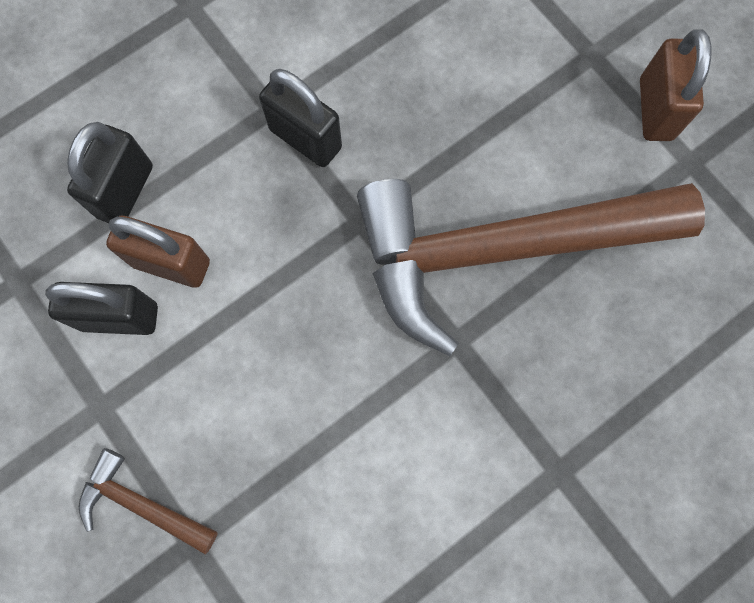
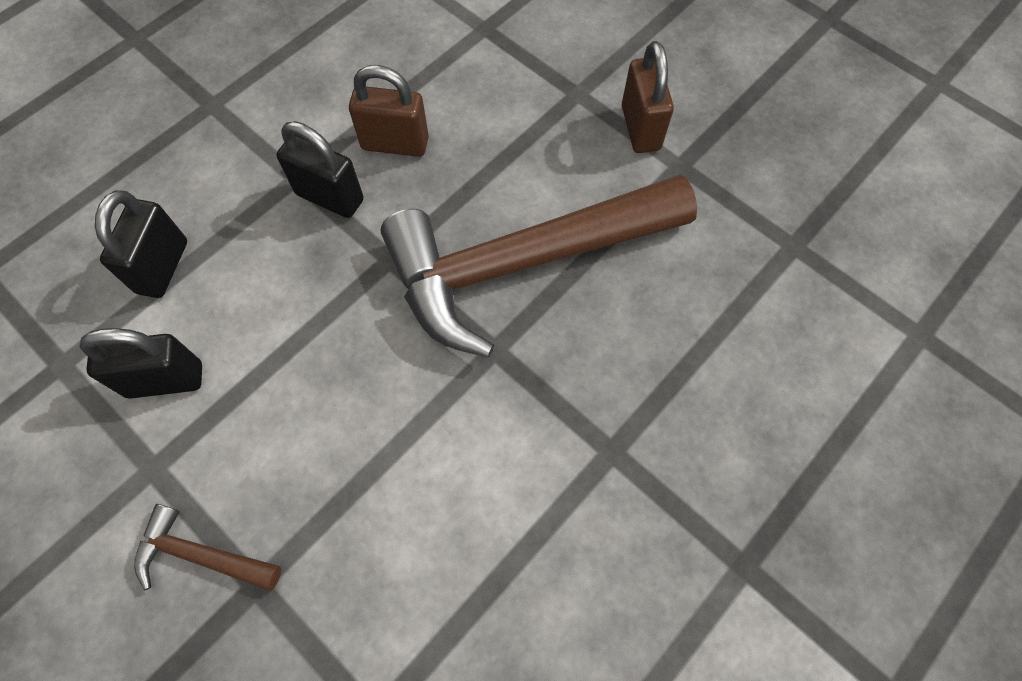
camera: 10 degrees left, 10 degrees down
(171, 263) = (212, 323): brown padlock -> brown padlock (395, 144)

